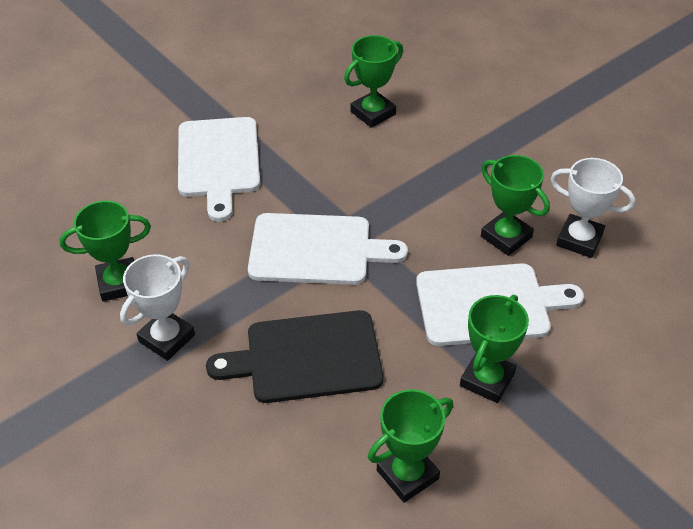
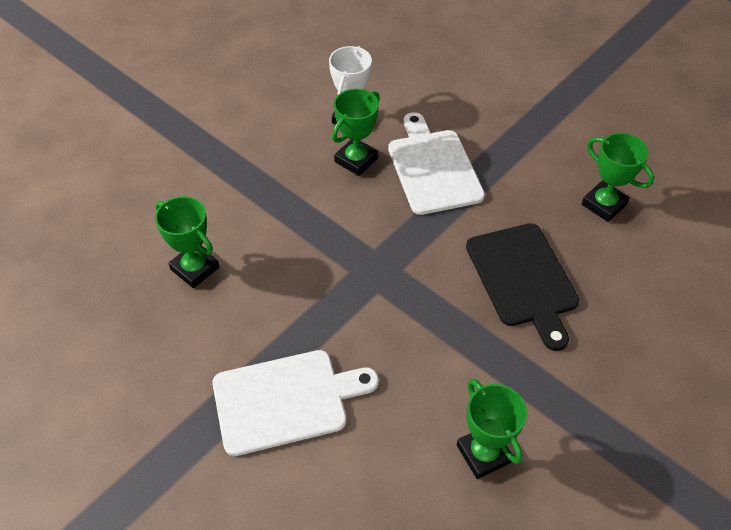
camera: 100 degrees left, 5 degrees up
(167, 338) = (537, 390): white trophy -> none
(316, 249) = (399, 290): white cutting board -> none
(487, 379) = (506, 166): green trophy -> none

